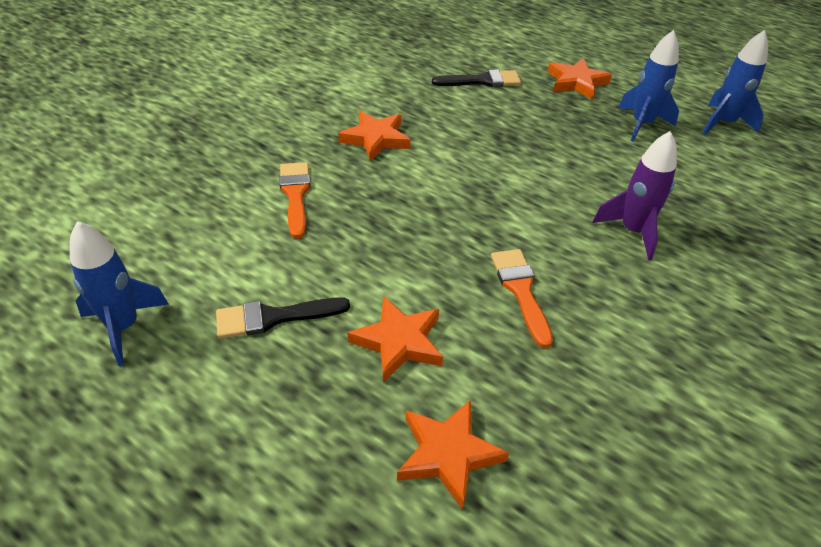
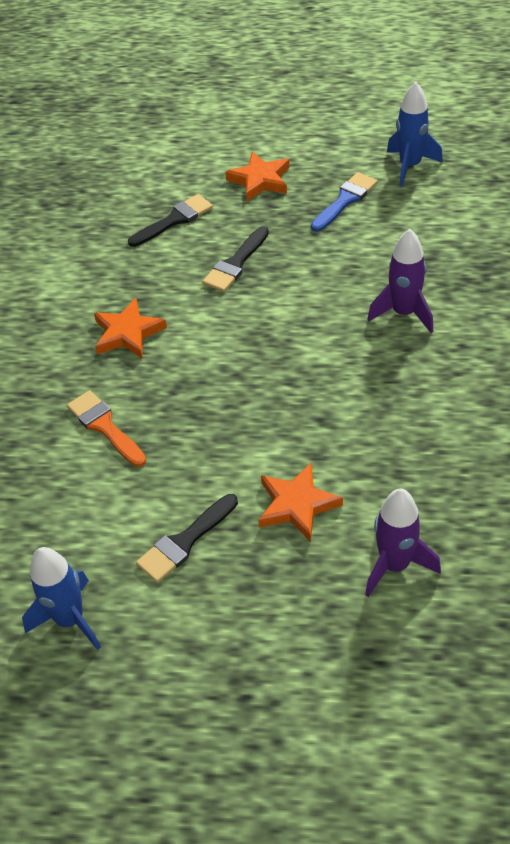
camera: 25 degrees left, 5 degrees up
(448, 454) = (394, 565): orange star -> purple rocket
(506, 129) = (235, 263): none -> black brush
(520, 290) = (355, 412): orange brush -> none
(642, 124) = (345, 200): blue rocket -> blue brush

